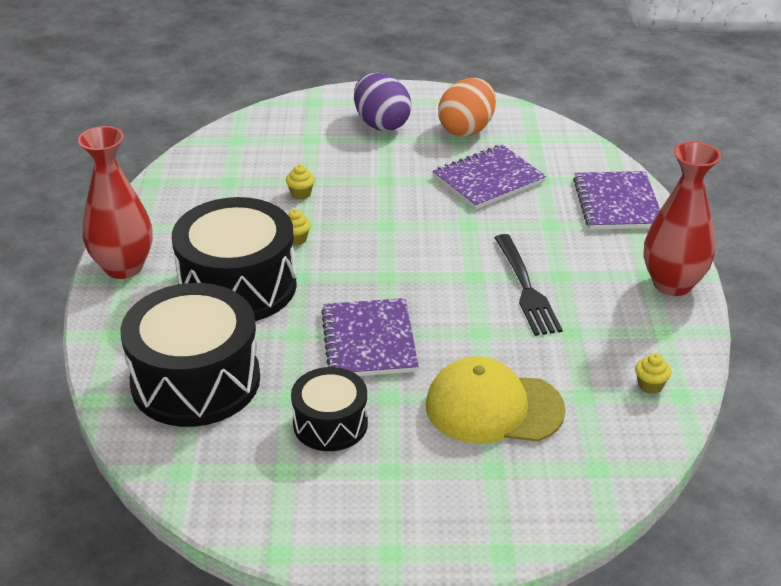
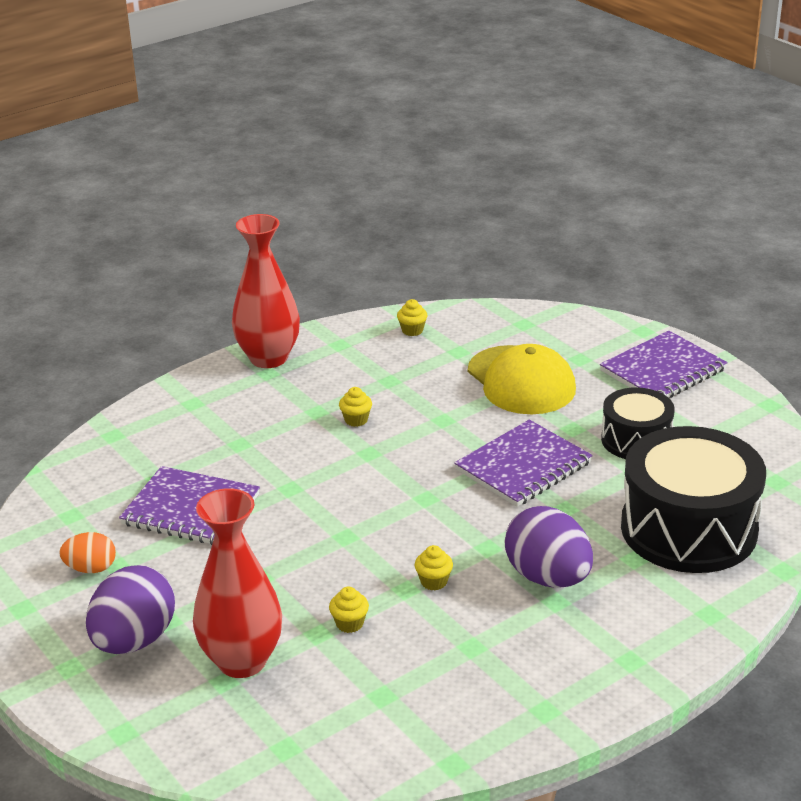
camera: 125 degrees left, 5 degrees down
(123, 267) = (618, 674): red vase -> red vase (242, 661)
(238, 286) = (548, 577): black drum -> purple egg
(466, 129) = (91, 568): orange egg -> orange egg, size x0.55
(526, 288) = (356, 420): black fork -> yellow cupcake
(617, 203) = (162, 421): purple notebook -> purple notebook (663, 370)

